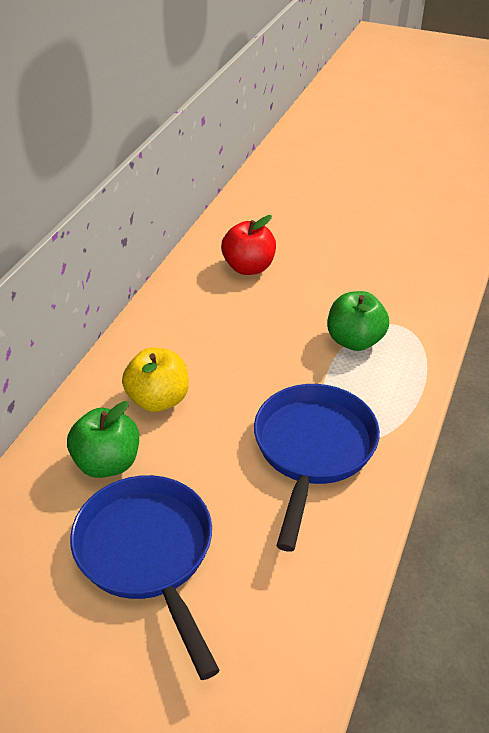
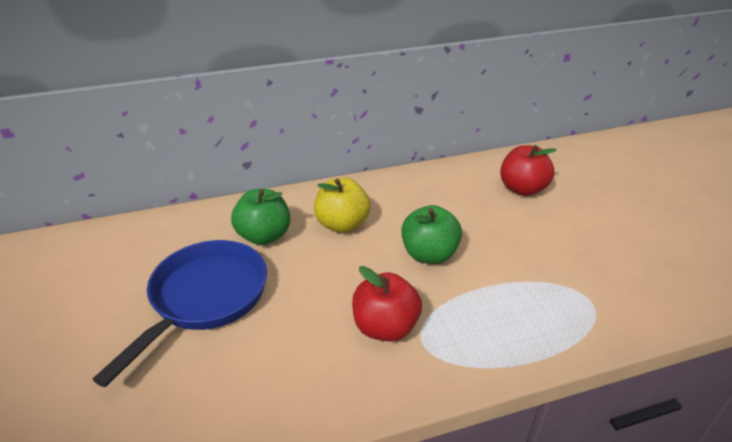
camera: 50 degrees right, 5 degrees down
(313, 449) = (385, 327): blue pan -> red apple
(354, 341) = (532, 285): green apple -> green apple (429, 254)

